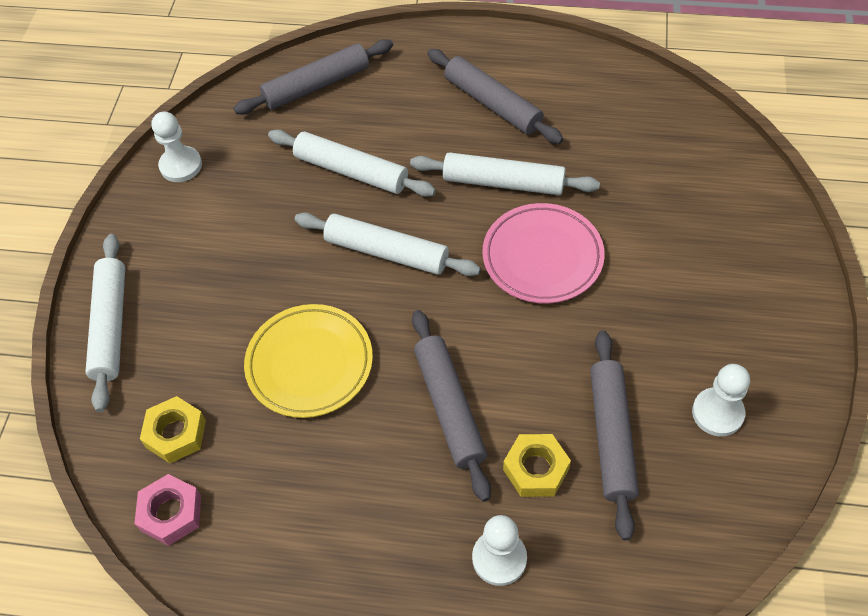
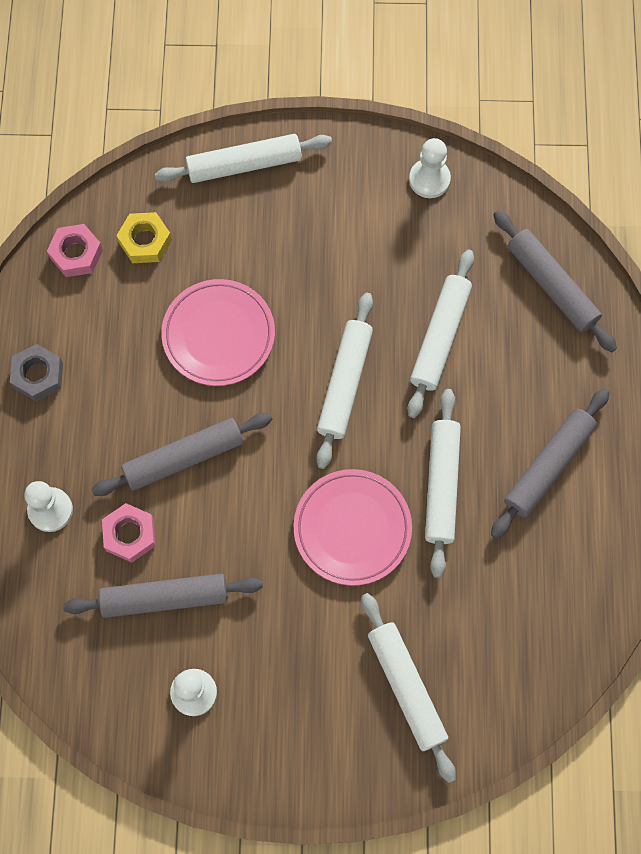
camera: 80 degrees right, 15 degrees up
(310, 364) = (218, 335): yellow plate -> pink plate
(323, 566) = (38, 375): none -> grey nut
(536, 469) = (130, 534): yellow nut -> pink nut
(704, 226) = (407, 687): none -> white rolling pin

